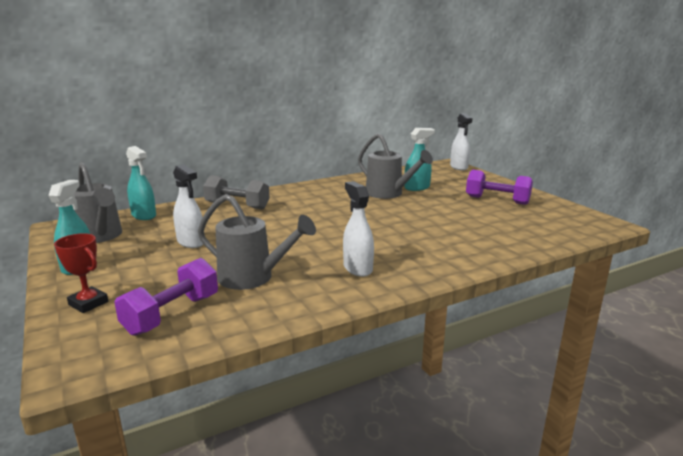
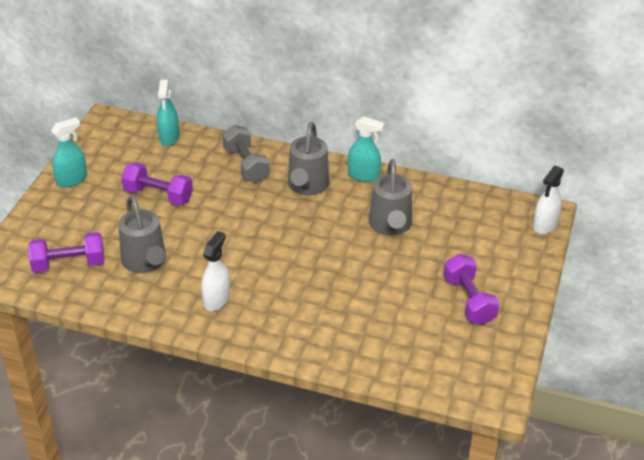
camera: 45 degrees right, 20 degrees up
(88, 303) = (42, 223): red trophy -> none
(100, 237) = (115, 150): grey watering can -> grey watering can (307, 186)
(191, 242) = (158, 195): white spray bottle -> purple dumbbell
(417, 188) = (433, 233): turquoise spray bottle -> turquoise spray bottle (363, 175)

